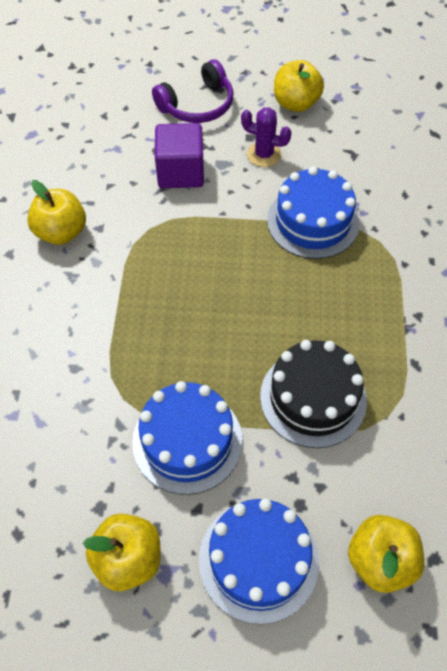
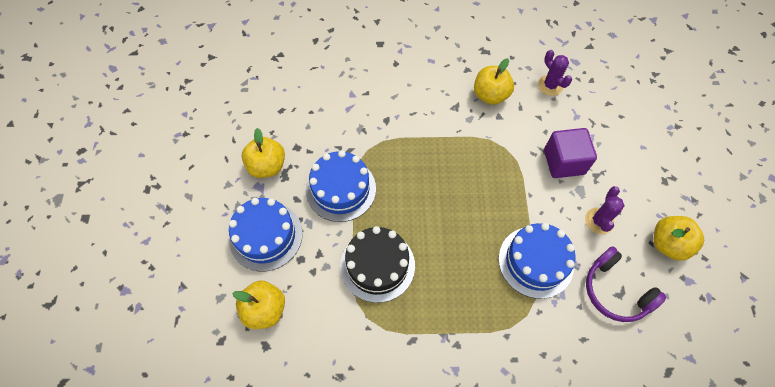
camera: 85 degrees right, 5 degrees up
(62, 166) = (550, 85): none -> purple cactus
(197, 105) = (640, 166): purple headphones -> purple headphones (615, 291)

